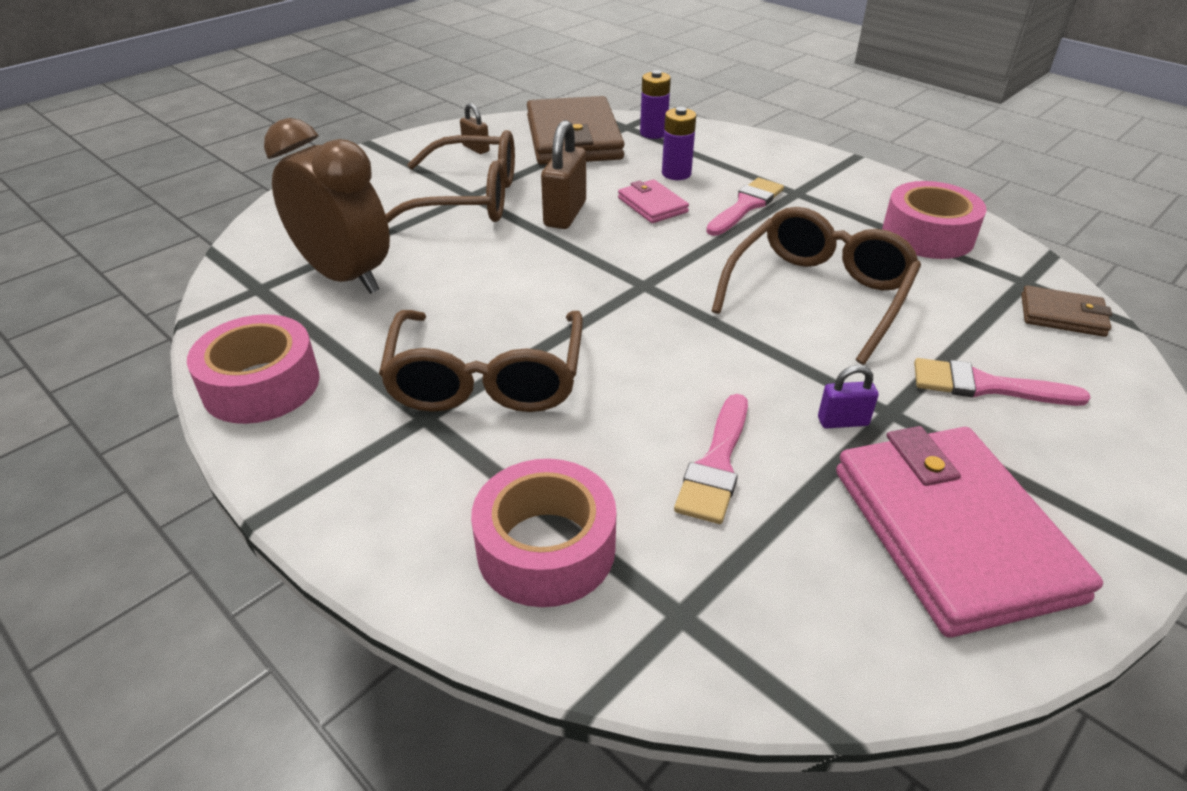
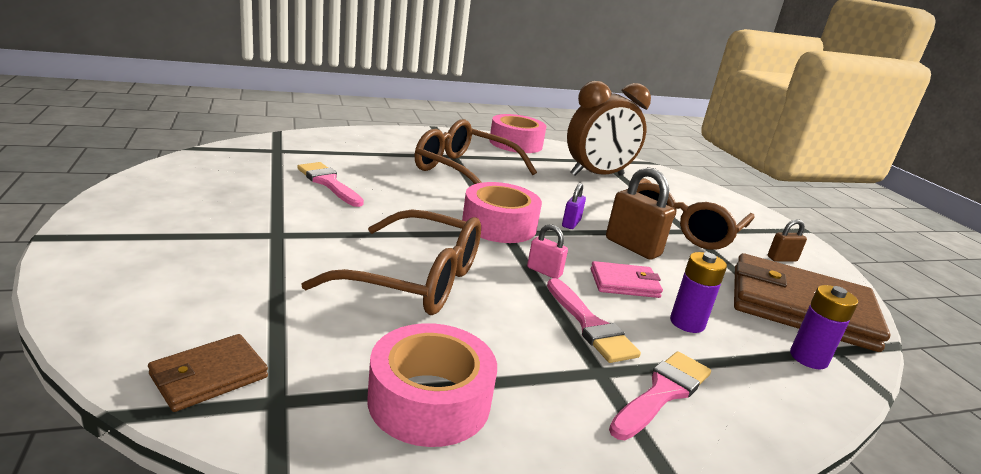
camera: 115 degrees right, 15 degrees down
(546, 548) = (345, 147): pink tape -> pink tape (499, 225)
(694, 242) = (544, 271): none -> pink padlock
(818, 294) = (415, 279): brown glasses -> brown glasses turned 45 degrees counterclockwise
(843, 421) = (296, 219): purple padlock -> purple padlock (571, 223)
(952, 532) = (192, 202): pink wallet -> none
(985, 386) = (231, 275): pink brush -> pink brush (662, 392)

